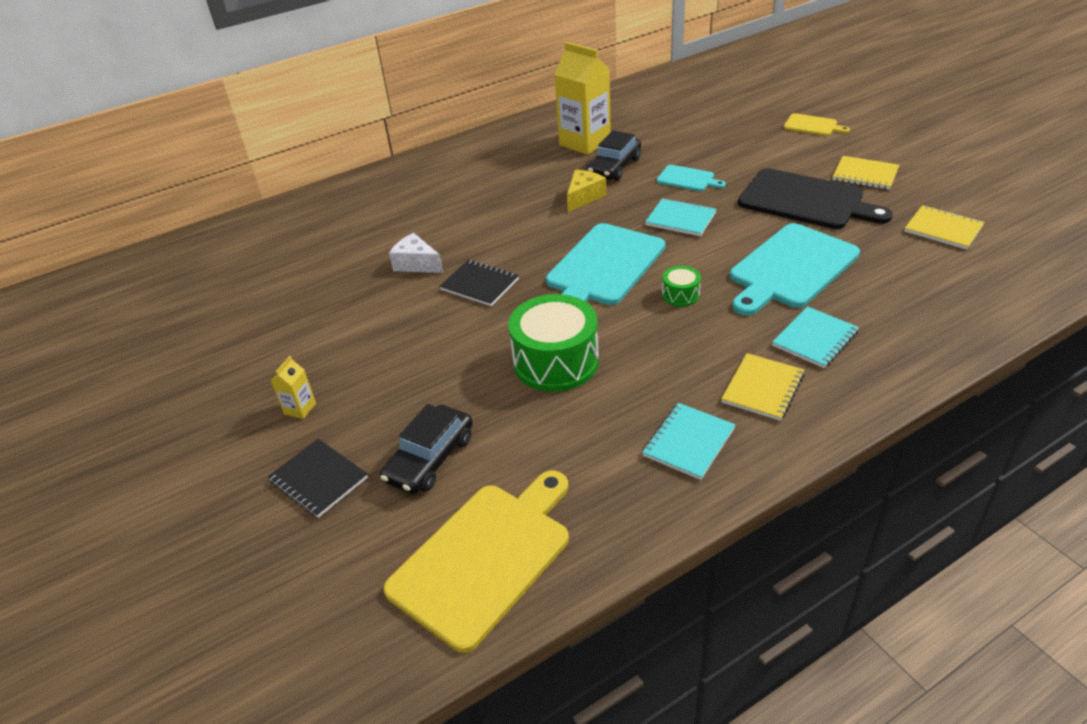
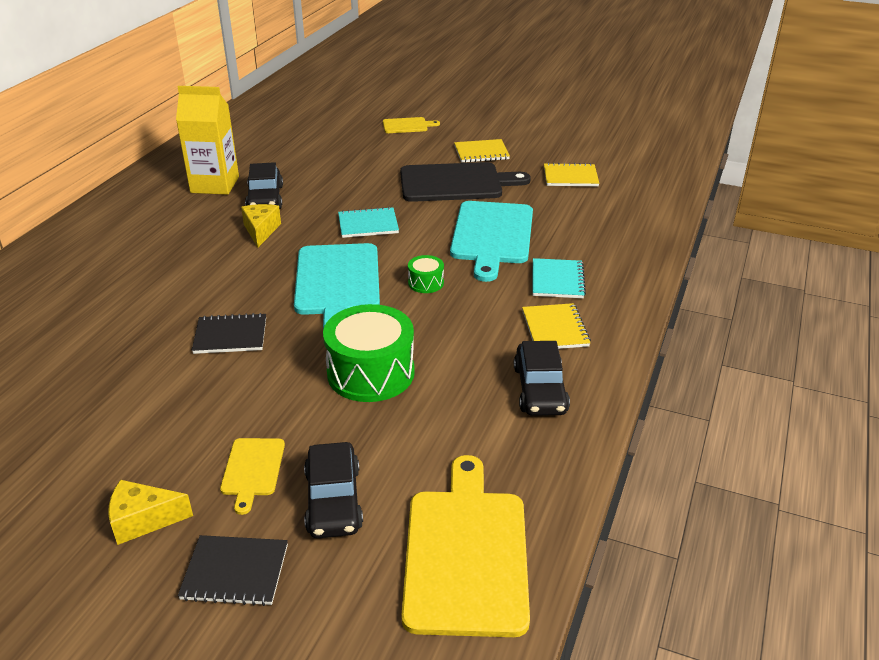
camera: 40 degrees left, 5 degrees down
(300, 408) = (143, 520): yellow carton -> yellow cheese
(398, 404) = (252, 470): none -> yellow cutting board
(416, 264) = (141, 340): white cheese -> none
(687, 179) = (343, 191): turquoise cutting board -> none
(689, 442) = (540, 389): turquoise notebook -> black car

